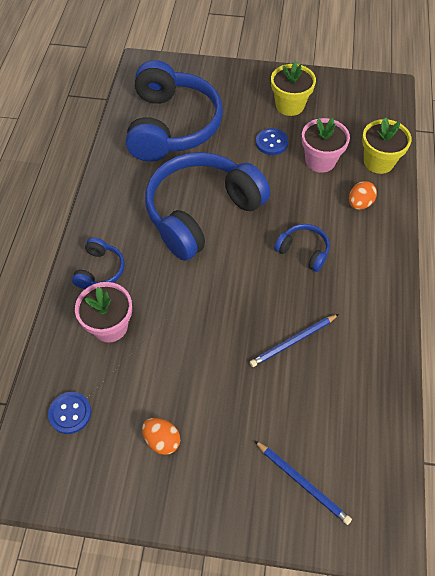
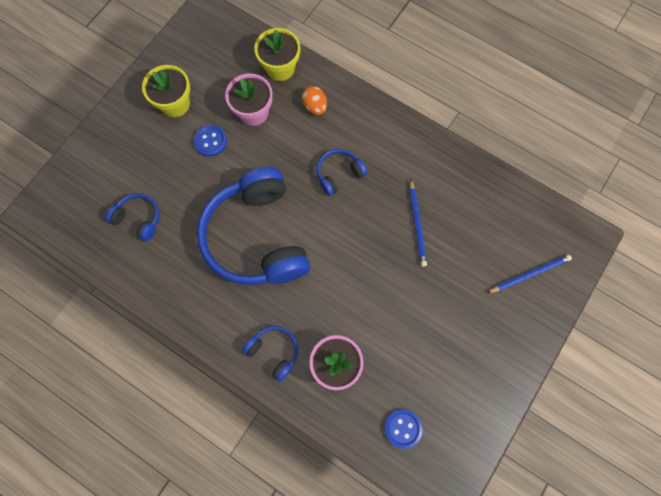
camera: 65 degrees left, 15 degrees up
(162, 440) = (456, 362): orange egg -> none
(172, 126) = (138, 219): blue headphones -> blue headphones, size x0.43

